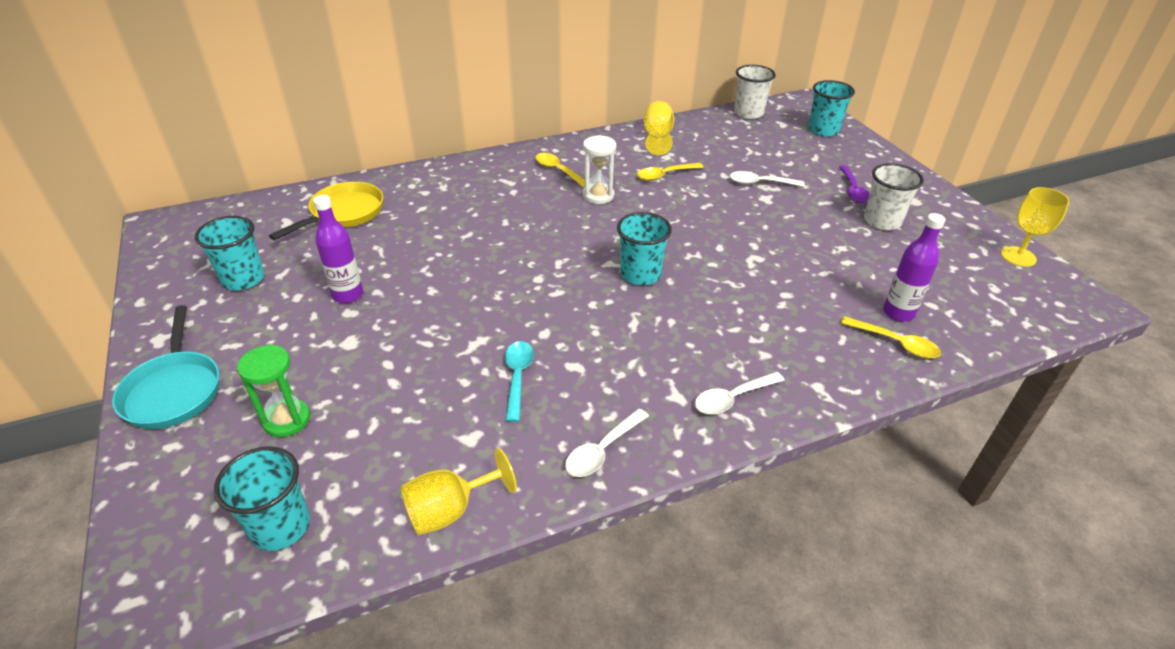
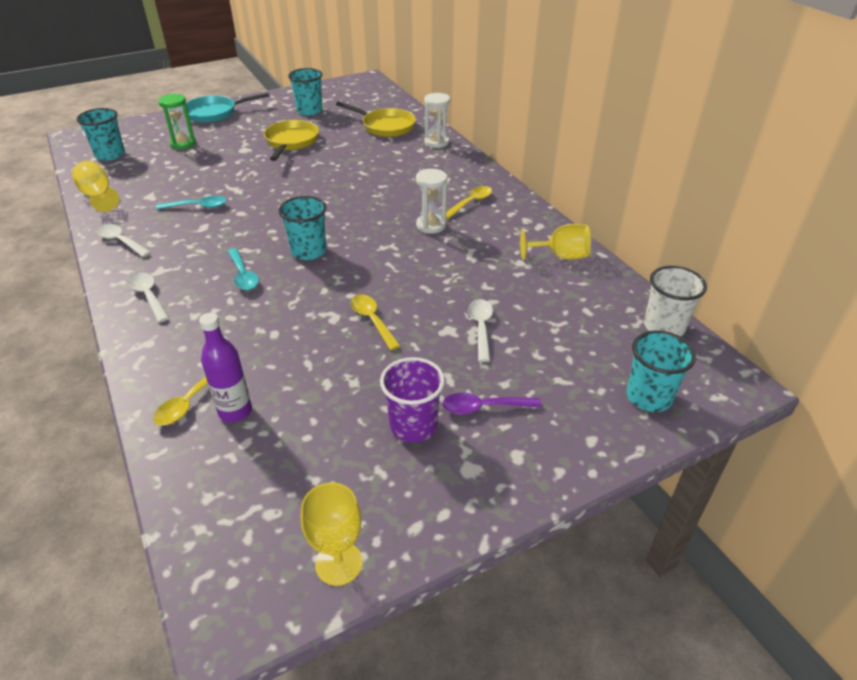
camera: 85 degrees right, 0 degrees up
(348, 295) = (291, 142): purple bottle -> yellow pan
(410, 180) = (436, 142): none -> white hourglass
(665, 175) = (479, 262): yellow spoon -> yellow spoon (372, 320)
(687, 321) = (243, 275): none -> turquoise spoon
(882, 221) = (413, 426): white cup -> purple cup

